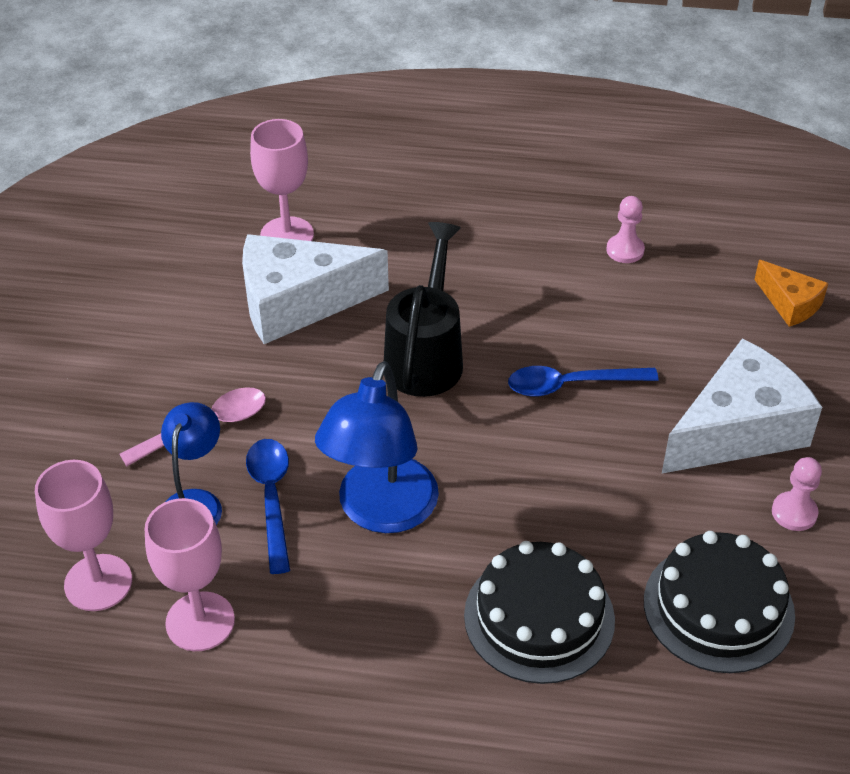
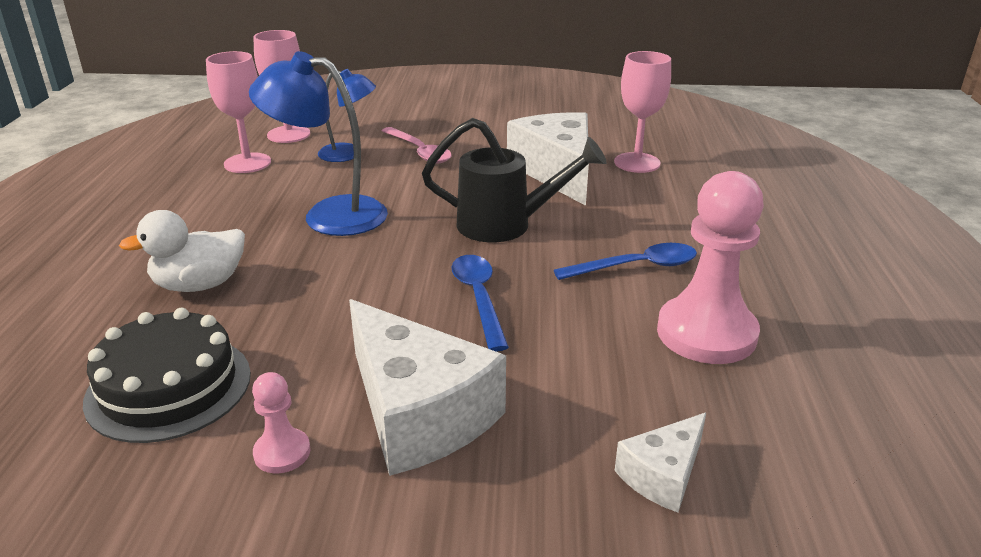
camera: 85 degrees right, 15 degrees down
(271, 498) = (349, 176): blue spoon -> blue spoon (636, 267)
(539, 617) = (199, 285): black cake -> white duck
(625, 250) = (706, 333): pink pawn -> pink pawn, size x2.14
(790, 303) = (663, 475): orange cheese -> white cheese

